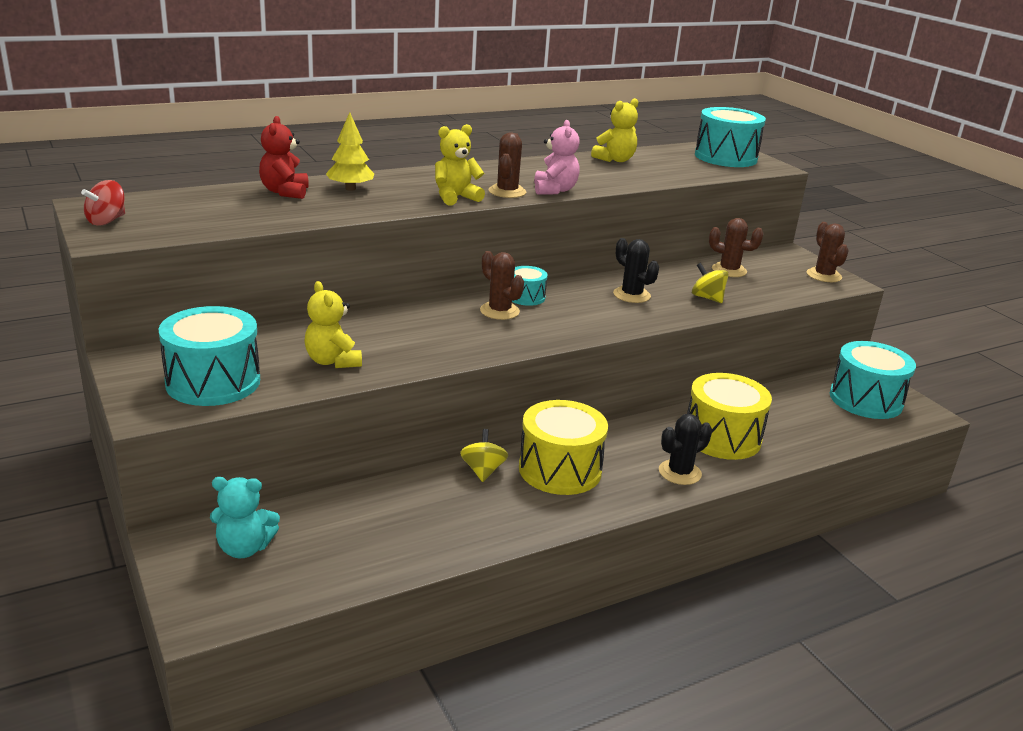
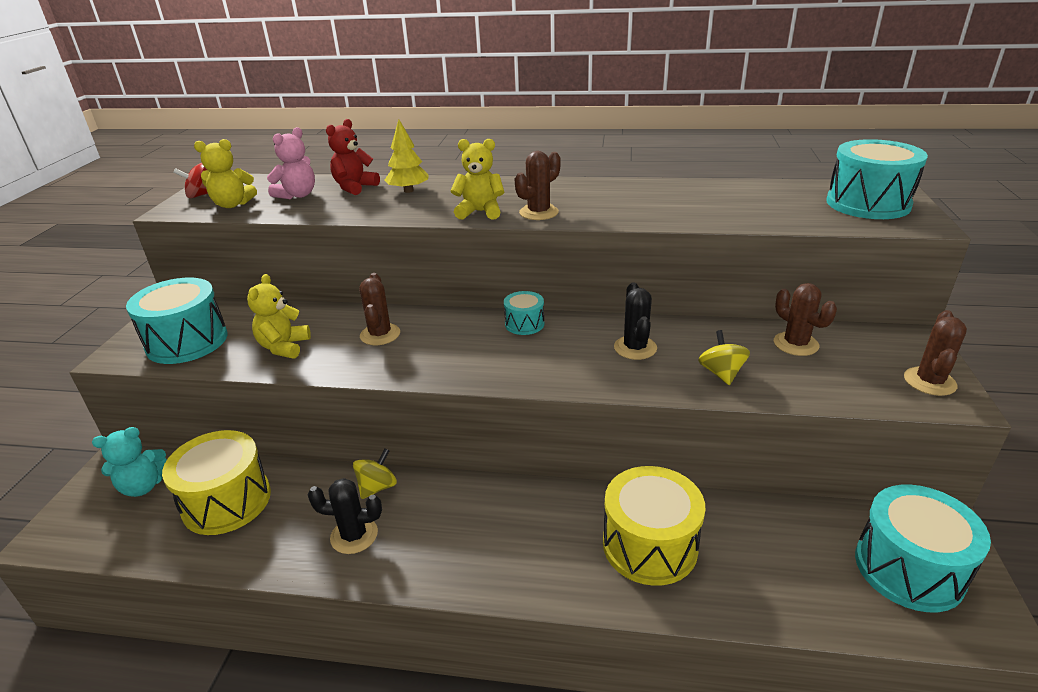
camera: 40 degrees right, 5 degrees up
(244, 548) = (143, 486): turquoise teddy bear -> turquoise teddy bear turned 60 degrees counterclockwise
(499, 311) = (480, 333): brown cactus -> brown cactus (380, 334)
(554, 190) = (589, 217): pink teddy bear -> pink teddy bear (297, 195)
(560, 469) = (441, 514): yellow drum -> yellow drum (227, 501)
(615, 160) = (715, 191): yellow teddy bear -> yellow teddy bear (232, 204)
(679, 472) = (552, 570): black cactus -> black cactus (354, 535)

